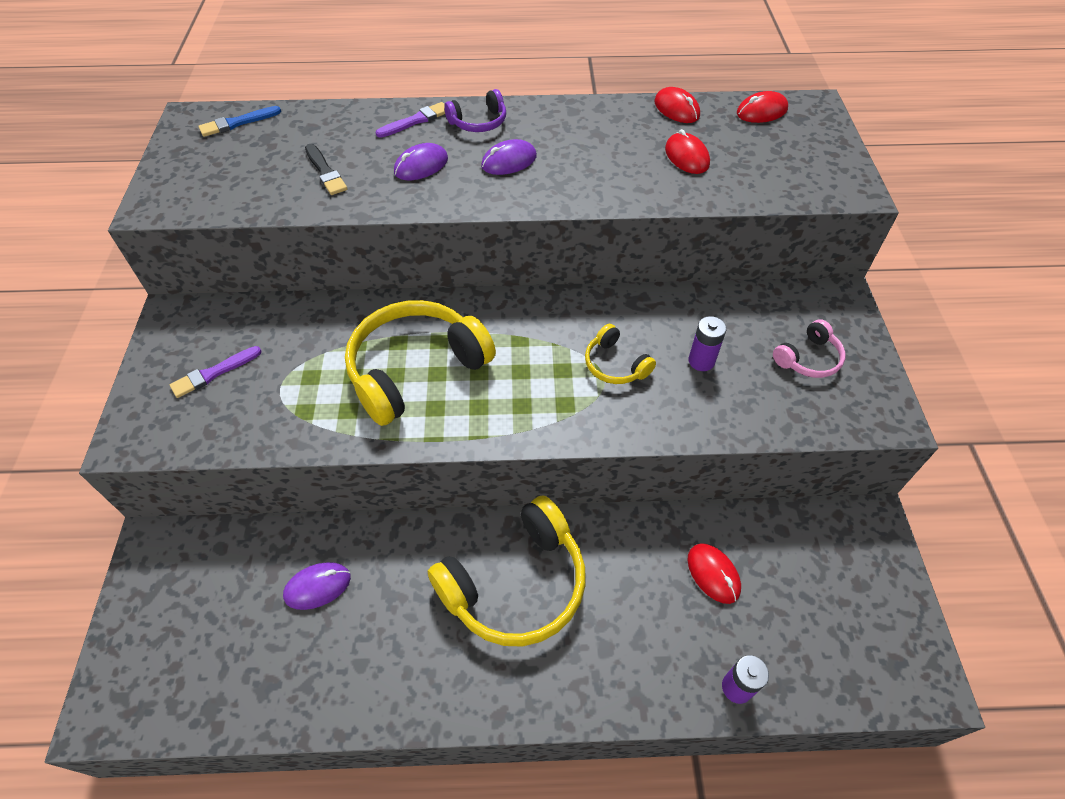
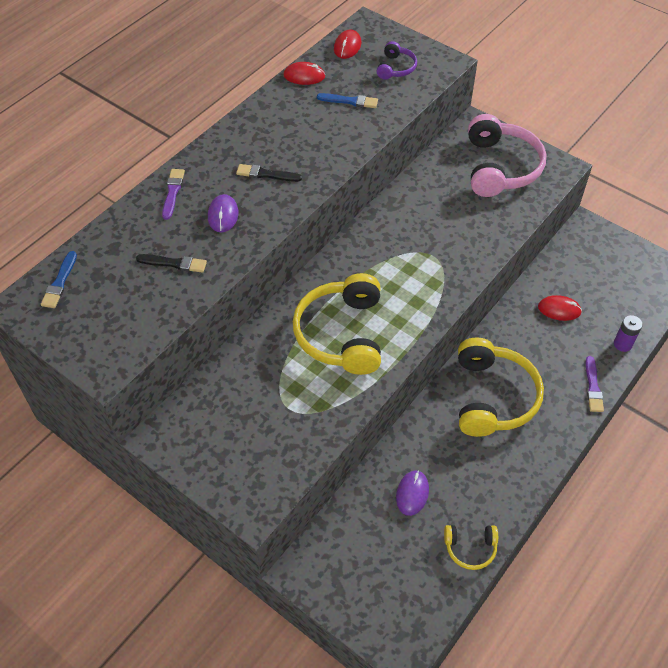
camera: 50 degrees left, 0 degrees up
(214, 373) = (240, 438): purple brush -> purple brush (593, 387)
(479, 122) = (211, 165): purple headphones -> purple headphones (395, 68)
(509, 161) = (266, 174): purple mouse -> black brush
(615, 364) = (428, 244): yellow headphones -> yellow headphones (470, 548)
(686, 157) = (349, 101): red mouse -> blue brush
(701, 361) = (460, 208): purple battery -> none
(808, 358) = (500, 167): pink headphones -> pink headphones, size x2.06

